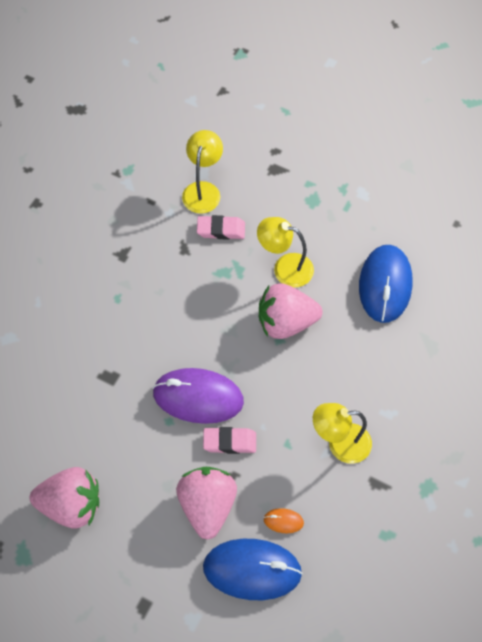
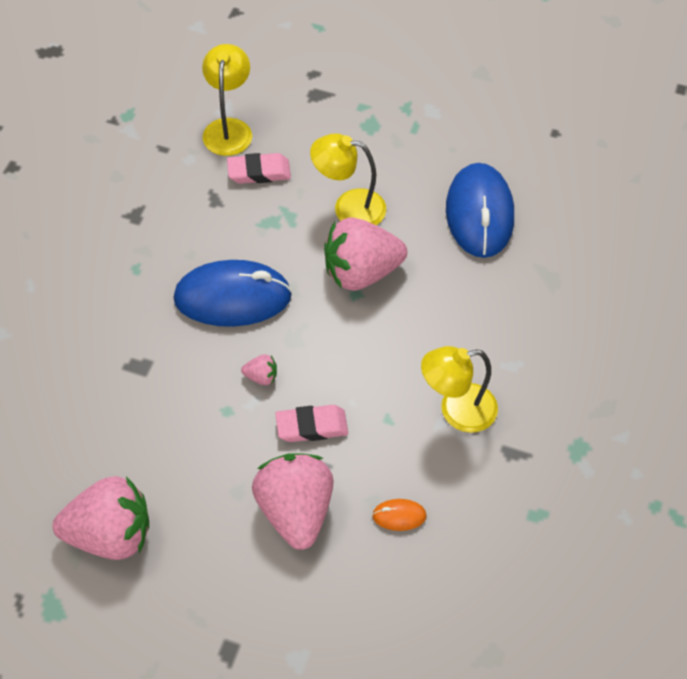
camera: 10 degrees left, 5 degrees down
(198, 397) = (261, 377): purple mouse -> pink strawberry
(252, 570) = (368, 583): blue mouse -> blue mouse (232, 297)

